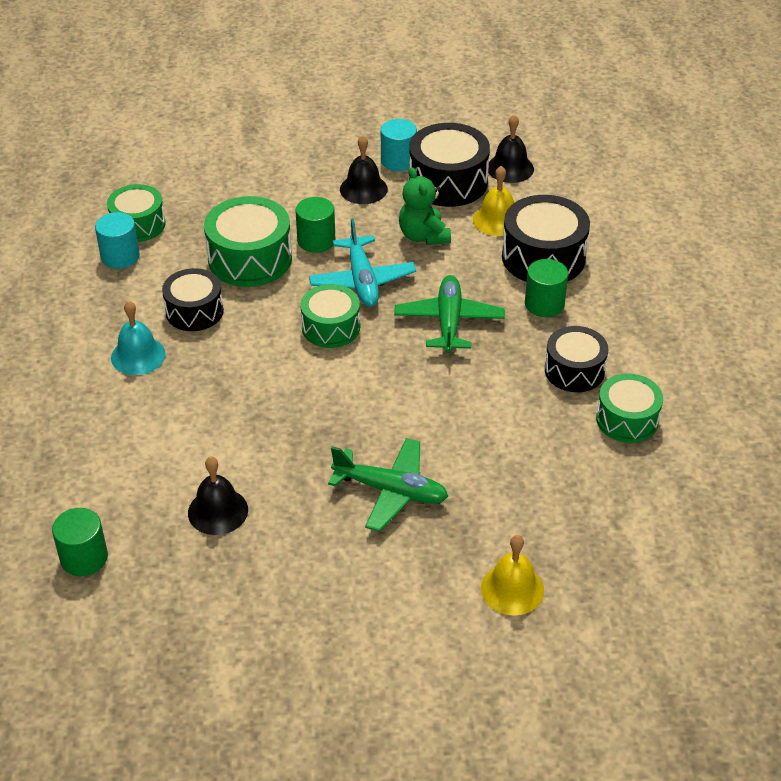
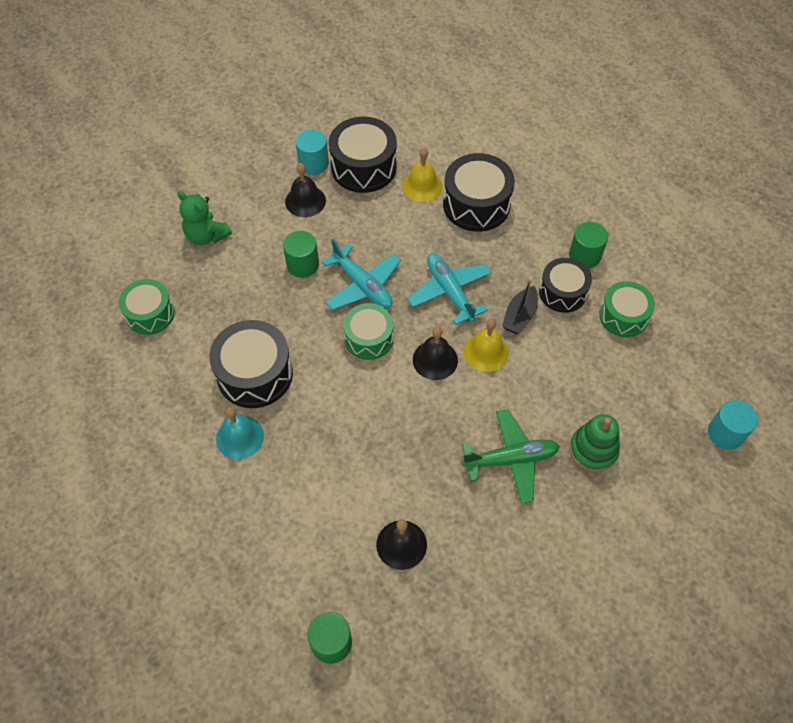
camera: 30 degrees left, 15 degrees up
(120, 256) = (157, 351): turquoise cylinder -> turquoise cylinder (725, 433)
(194, 311) = (255, 374): black drum -> black drum, size x1.51
(250, 259) = (263, 305): green drum -> none
(423, 236) = (379, 224): green teddy bear -> green teddy bear (206, 236)
(449, 322) = (450, 292): green plane -> turquoise plane
(488, 523) = (593, 450): none -> green stacking toy
(507, 372) = (519, 316): none -> black boat
(510, 168) = (400, 135): black bell -> black bell (435, 360)
(512, 589) = (645, 496): yellow bell -> yellow bell (486, 352)
(544, 304) = (504, 245): green cylinder -> green cylinder (584, 256)

